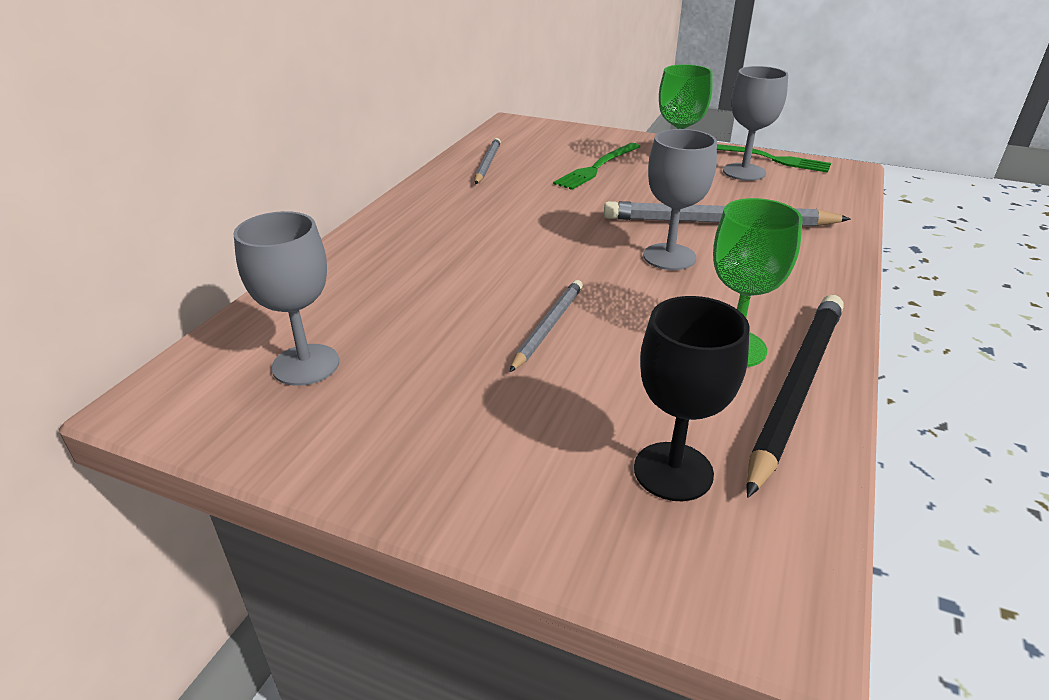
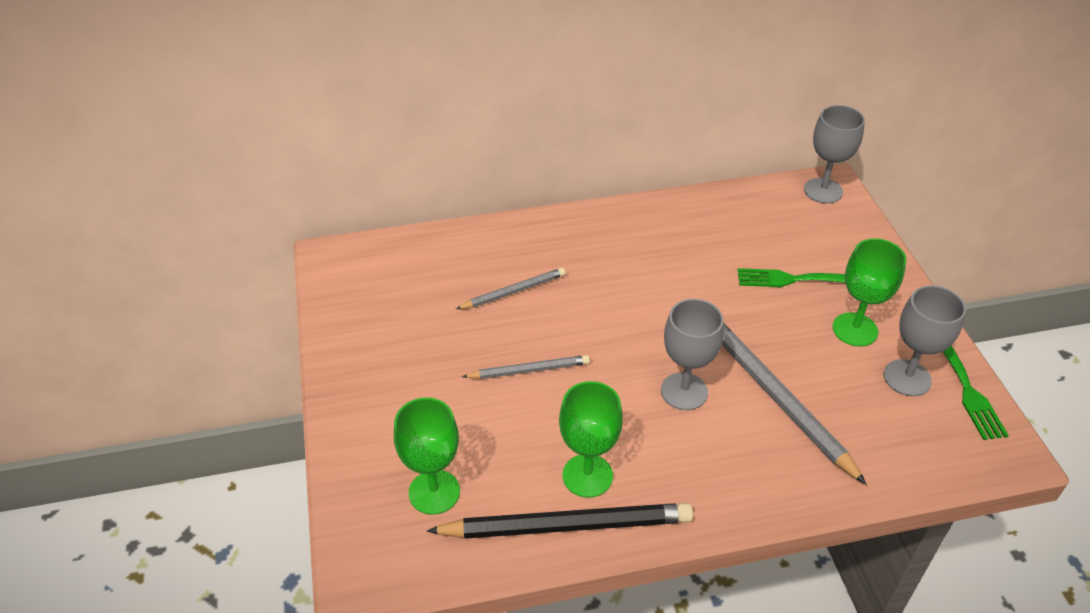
camera: 55 degrees right, 10 degrees up
(306, 365) = (403, 290): grey goblet -> grey goblet (823, 191)
(487, 164) = (730, 215): grey pencil -> grey pencil (513, 291)
(673, 471) = (434, 492): black goblet -> green goblet

